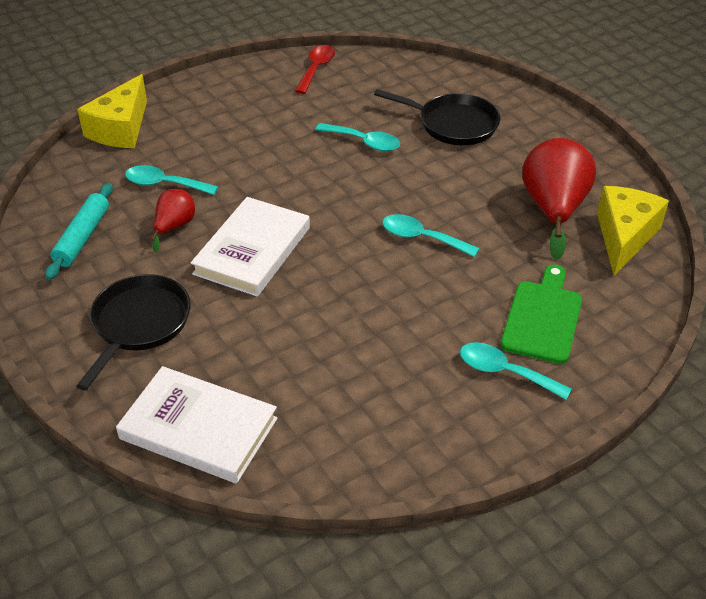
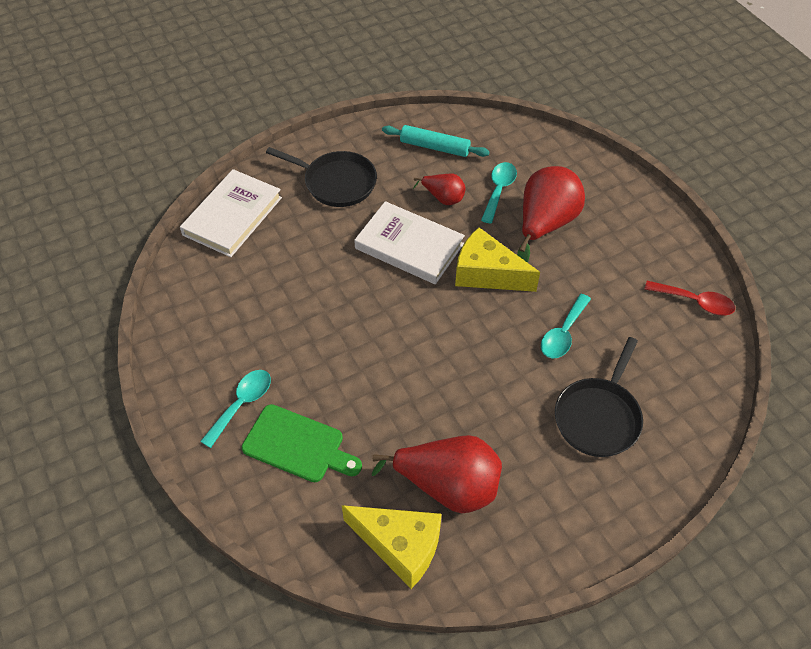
camera: 95 degrees right, 10 degrees up
(120, 129) = (578, 160): yellow cheese -> yellow cheese (487, 273)
(219, 152) = (544, 225): none -> red pear
(421, 238) = (414, 365): turquoise spoon -> none

